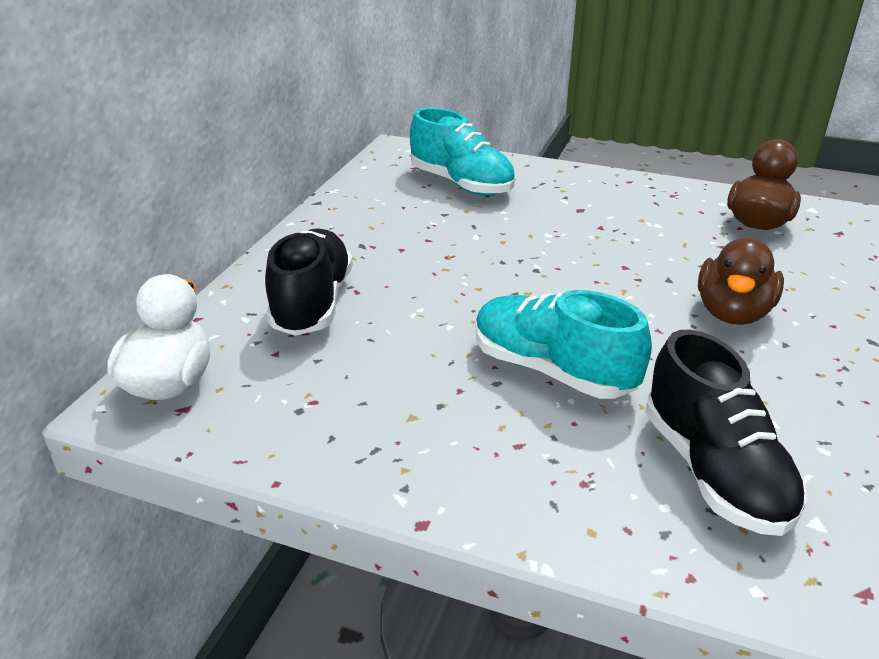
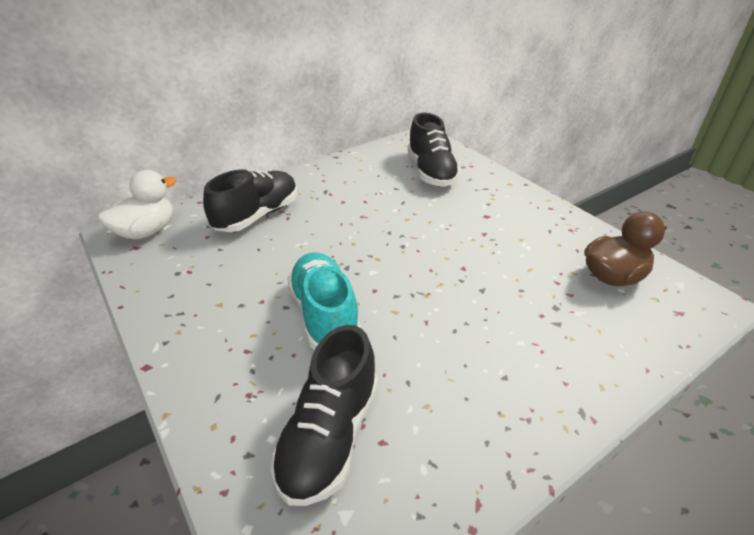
camera: 35 degrees right, 5 degrees up
(461, 184) = (431, 172): turquoise shoe -> black shoe
(732, 313) = (495, 335): brown duck -> none

